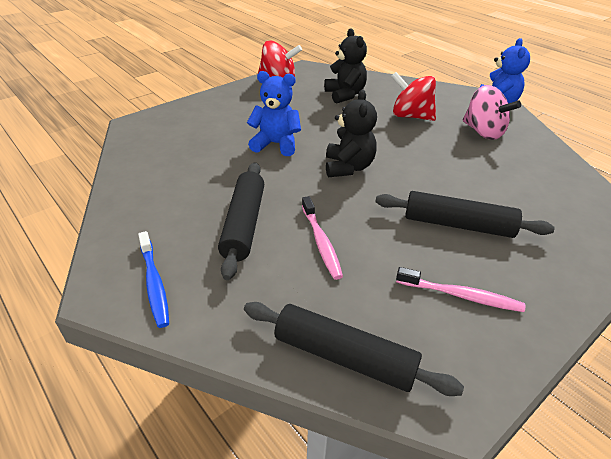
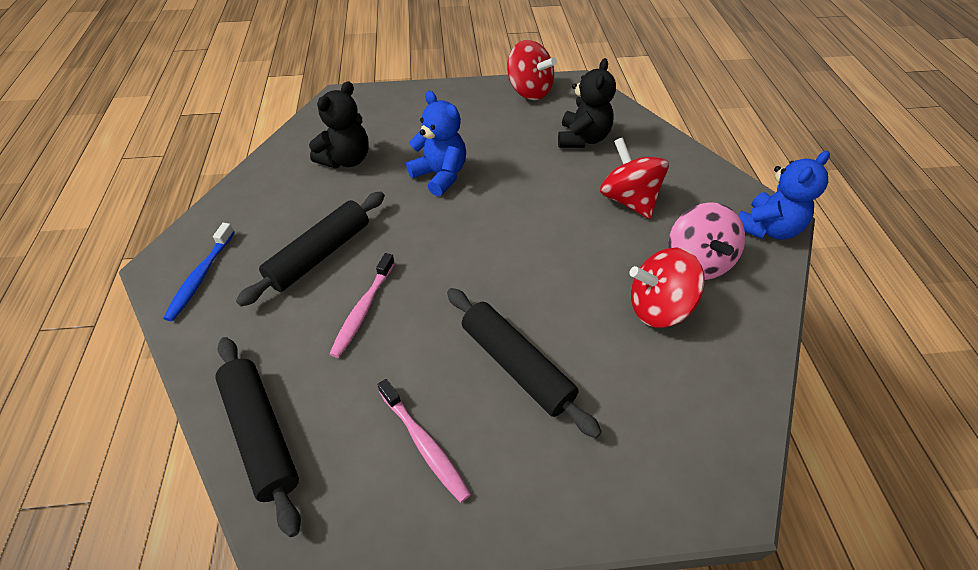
camera: 35 degrees right, 10 degrees up
(348, 167) = (481, 237): black teddy bear -> black teddy bear (346, 160)
(492, 161) = (658, 307): none -> red spinning top

